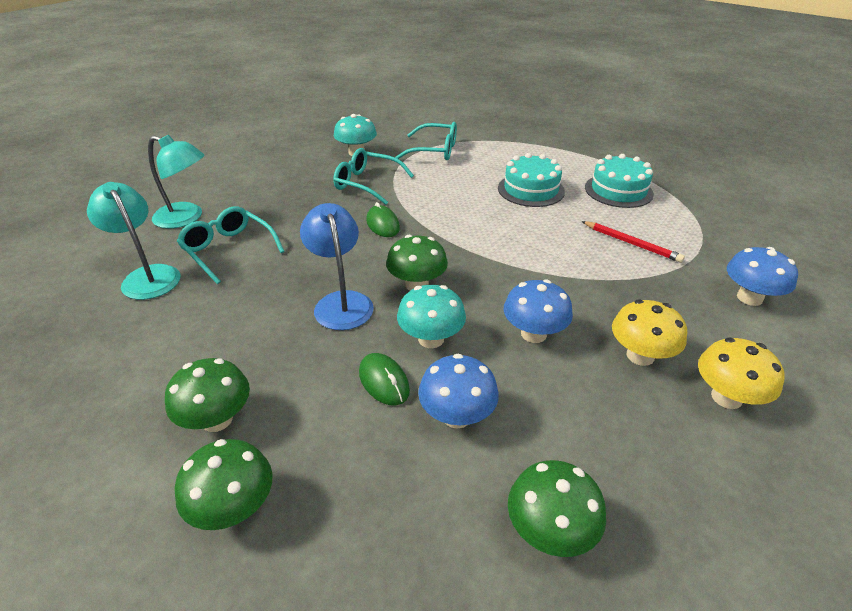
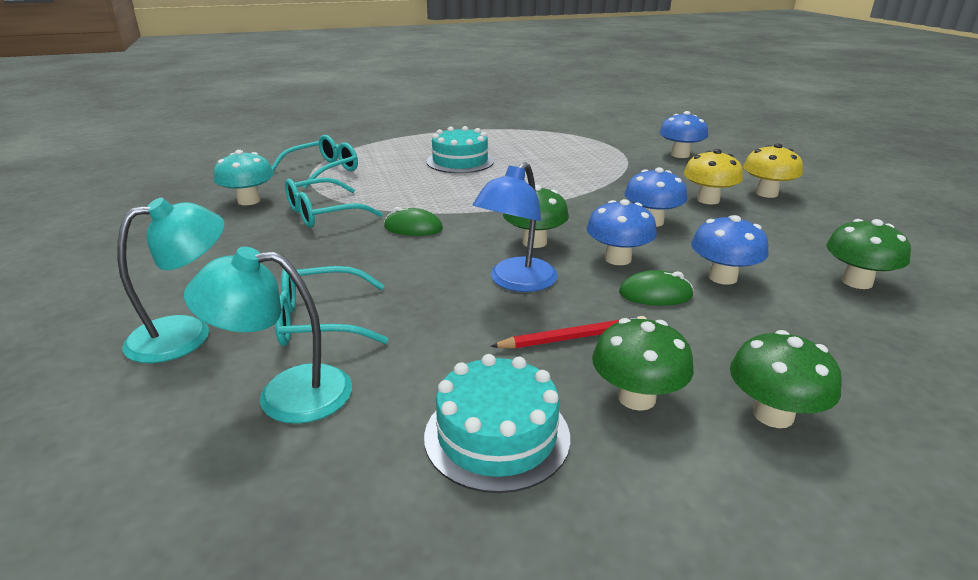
camera: 55 degrees left, 10 degrees down
(341, 302) = (516, 282): blue lamp -> blue lamp turned 75 degrees counterclockwise
(431, 339) = (618, 259): turquoise mushroom -> blue mushroom
(618, 190) = (510, 140): turquoise cake -> turquoise cake (497, 436)
(631, 243) = (582, 159): red pencil -> red pencil (573, 337)

